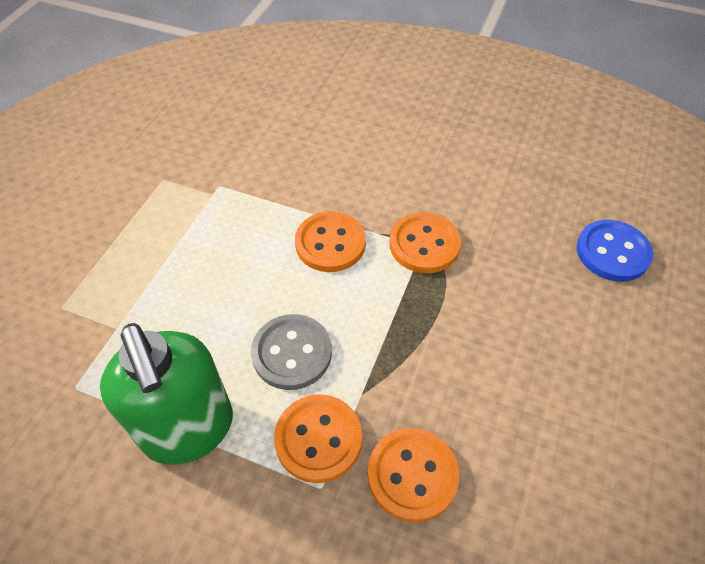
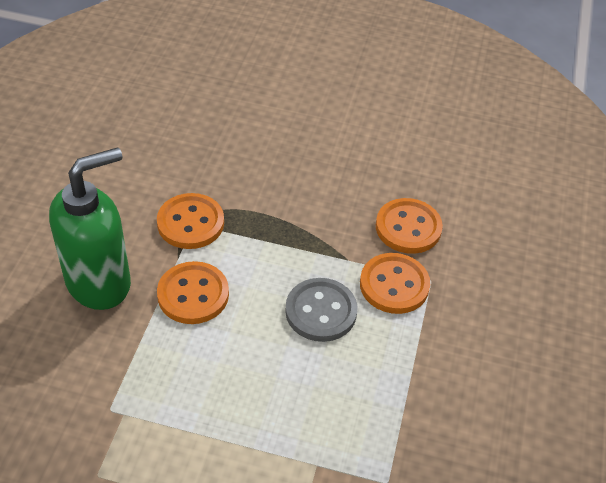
camera: 100 degrees left, 5 degrees down
(189, 430) = (406, 376): green soap dispenser -> green soap dispenser (99, 282)
(612, 252) = (192, 105): blue button -> none

